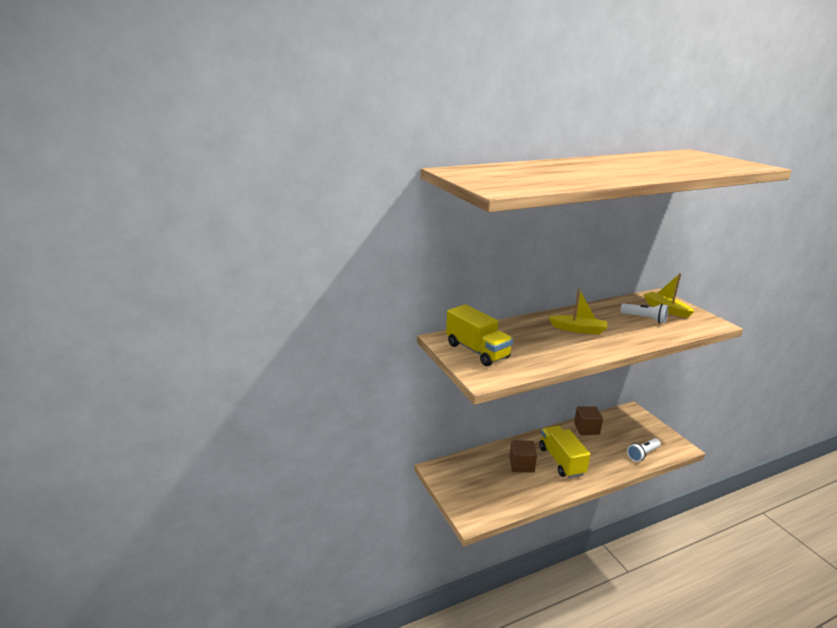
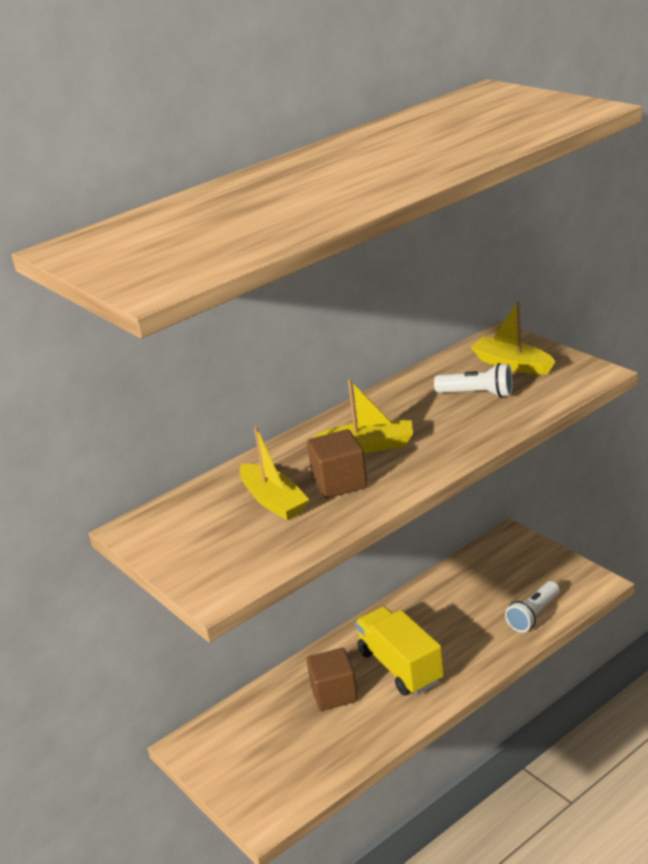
camera: 10 degrees left, 5 degrees up
(477, 351) = (198, 537): yellow truck -> none
(521, 343) = (274, 501): none -> yellow boat
(586, 429) = (435, 594): brown cube -> brown cube (339, 482)

